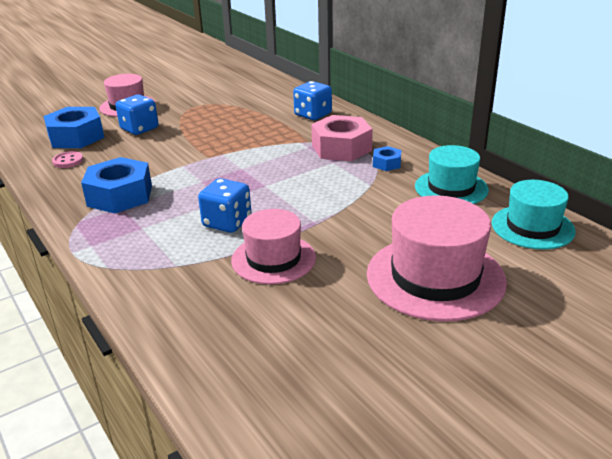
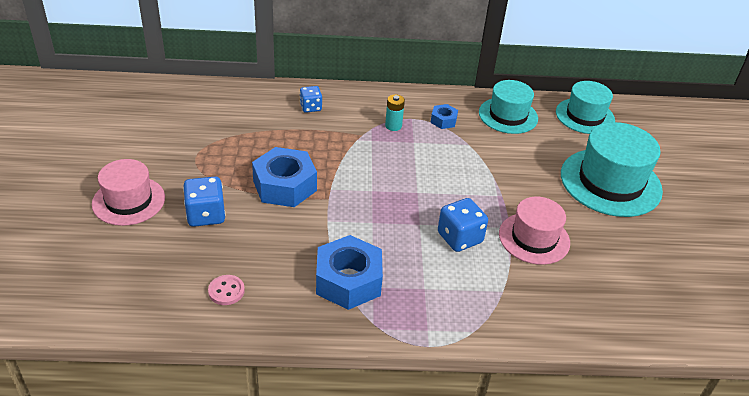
camera: 60 degrees left, 10 degrees up
(76, 137) = (167, 266): blue nut -> blue nut (284, 186)
(313, 115) = (310, 107): blue dice -> blue dice, size x0.64
(341, 148) = (393, 126): pink nut -> turquoise battery
(435, 277) = (610, 182): pink hat -> turquoise hat

